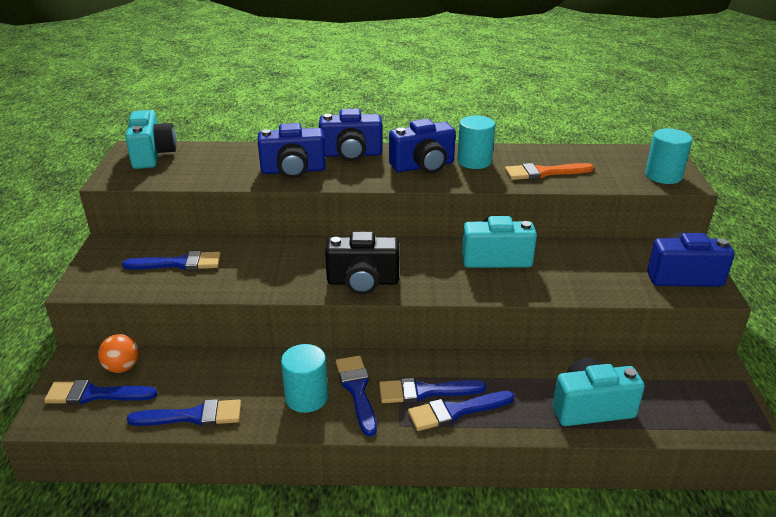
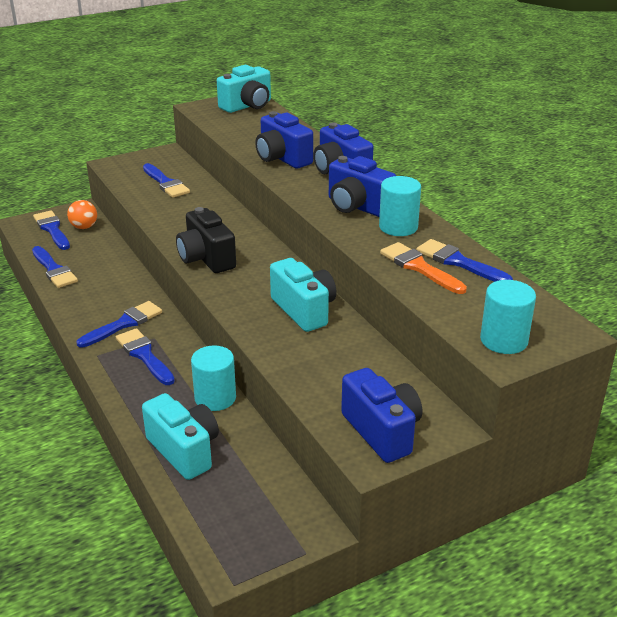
camera: 60 degrees right, 0 degrees up
(306, 397) = (101, 305): turquoise cylinder -> turquoise cylinder (215, 398)
(455, 411) = (130, 377): blue brush -> blue brush (458, 262)

